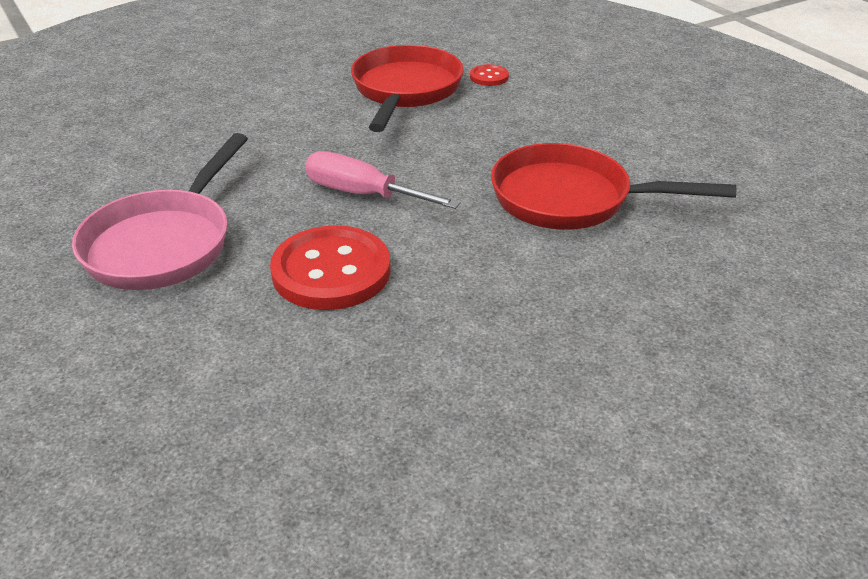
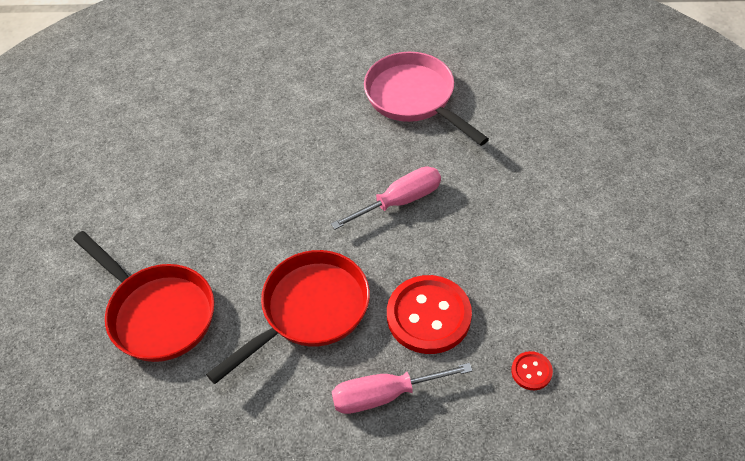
camera: 125 degrees right, 15 degrees up
(331, 271) = (333, 156): red button -> red button (428, 316)
(405, 91) = (540, 294): red pan -> red pan (157, 313)
(598, 129) = (384, 395): none -> pink screwdriver

